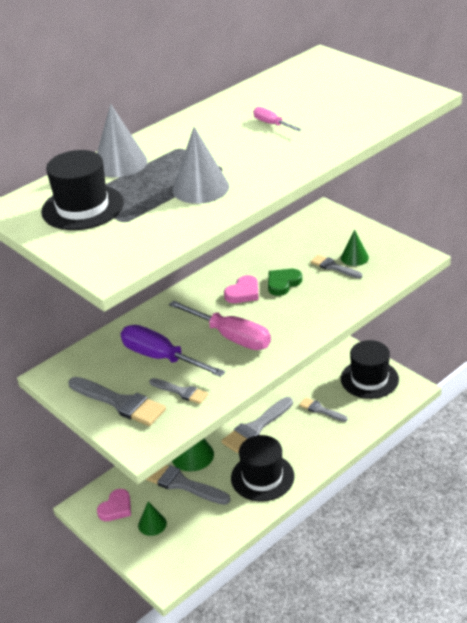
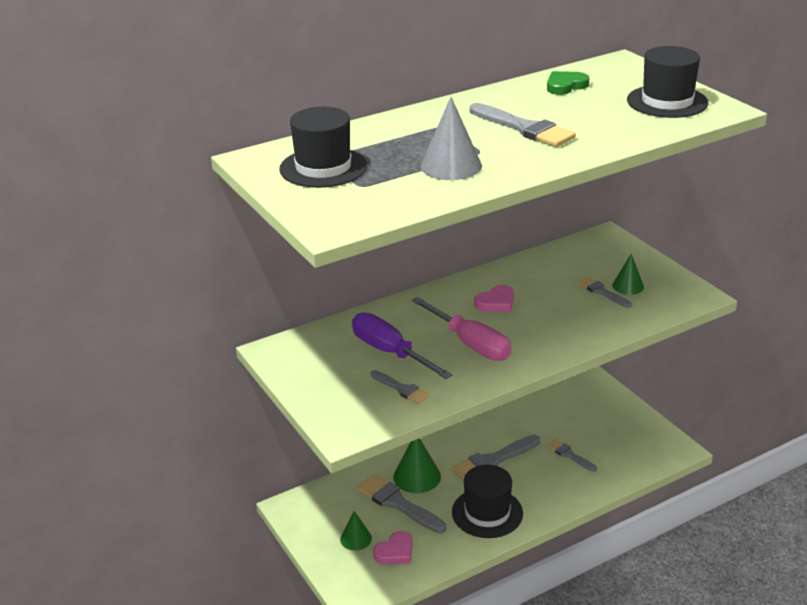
camera: 10 degrees right, 5 degrees down
(116, 508) = (322, 515): pink heart -> pink heart (395, 551)
(120, 163) = (375, 133): grey cone -> none
(120, 403) = (334, 389): grey brush -> grey brush (524, 128)
(271, 124) = (547, 116): pink screwdriver -> none
(283, 283) = (541, 300): green heart -> green heart (565, 86)
(369, 379) = (632, 432): black hat -> black hat (667, 101)

